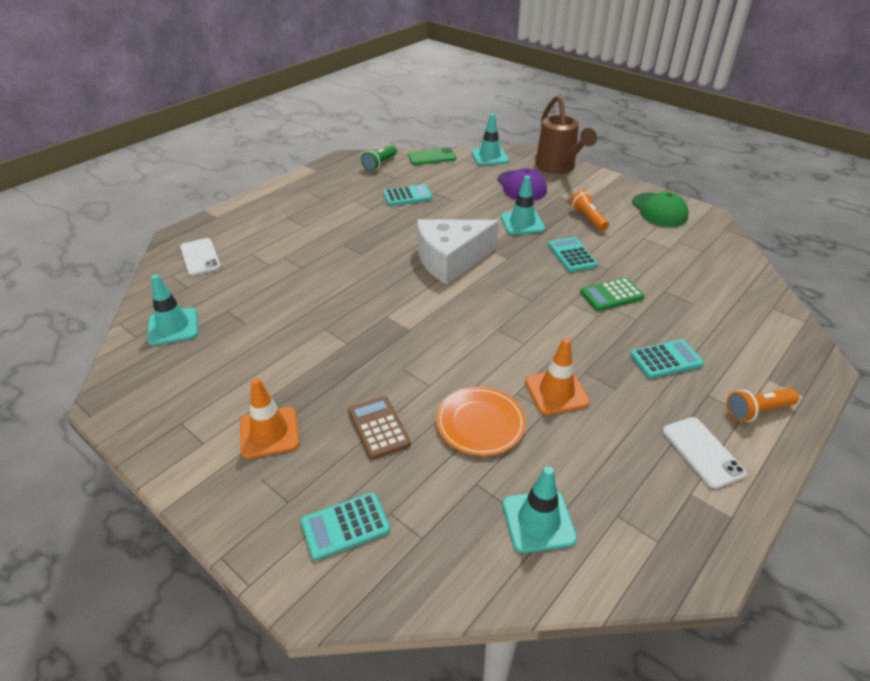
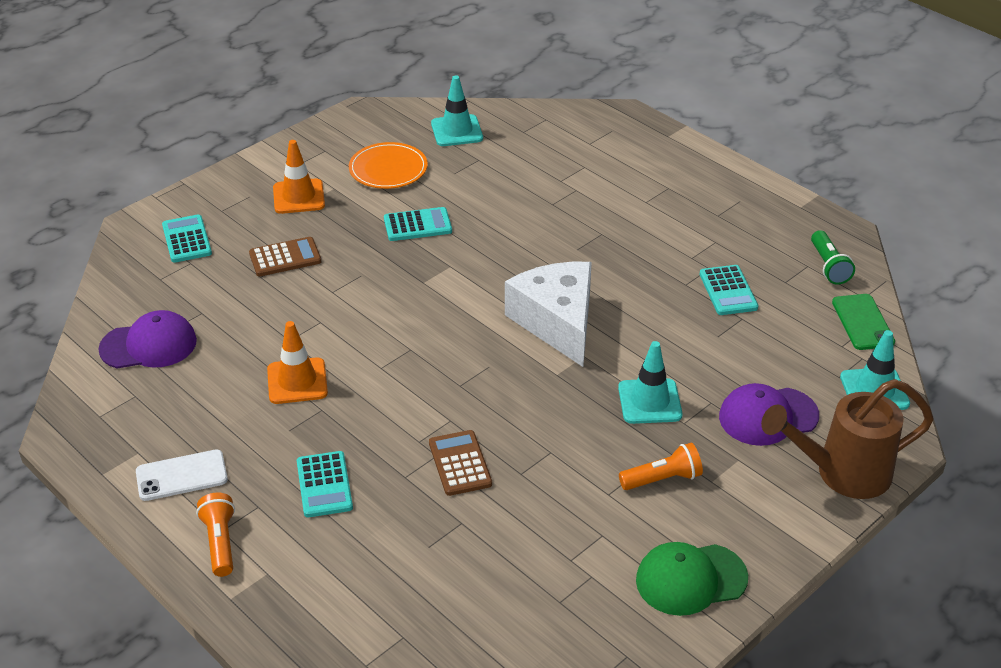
camera: 95 degrees right, 0 degrees up
(200, 257) = (579, 133): white phone -> none
(380, 164) = (828, 266): green flashlight -> green flashlight turned 135 degrees counterclockwise
(480, 423) = (271, 322): orange plate -> orange plate (388, 169)
(538, 521) = (149, 345): turquoise traffic cone -> purple cap
(572, 255) = (559, 441): turquoise calculator -> turquoise calculator (417, 225)
(611, 295) = (460, 463): green calculator -> brown calculator

